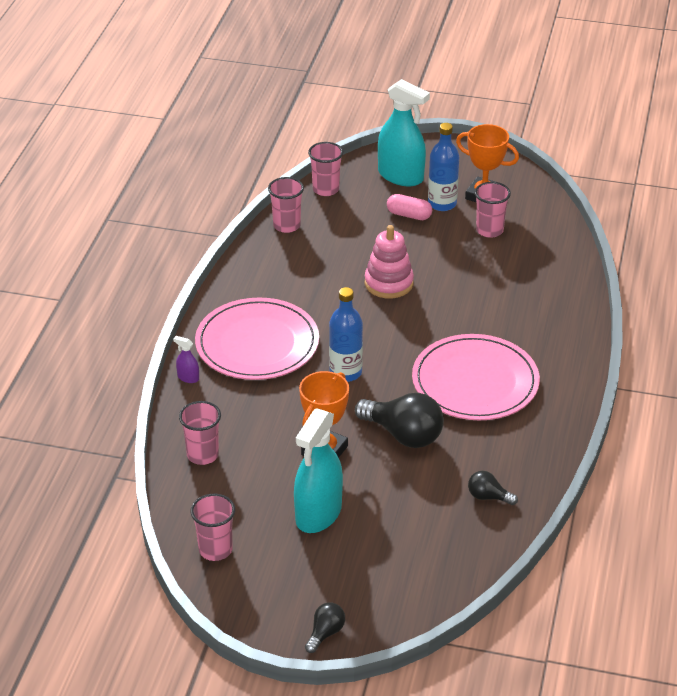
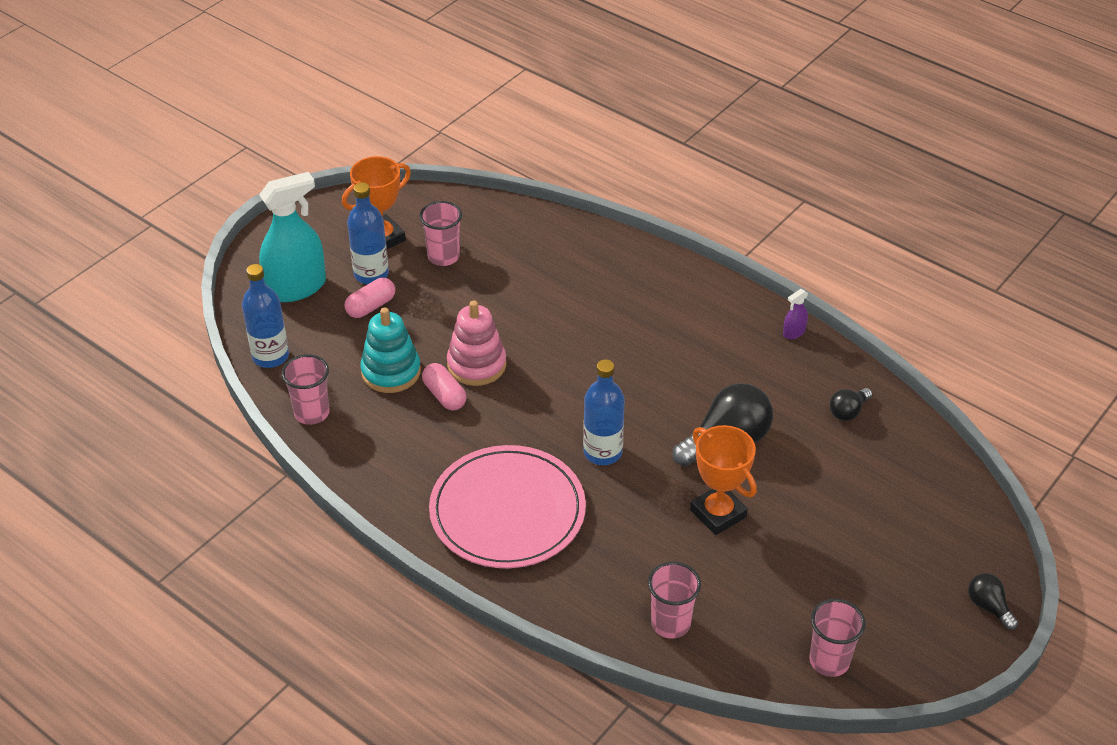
camera: 65 degrees left, 5 degrees up
(188, 378) = (529, 594): purple spray bottle -> purple spray bottle (794, 332)
(318, 513) = (812, 552): turquoise spray bottle -> none
(326, 189) = (270, 356): pink cup -> blue bottle
(347, 278) = (444, 395): none -> pink capsule
(351, 246) = (391, 372): none -> turquoise stacking toy
(475, 382) = (676, 357): pink plate -> none

